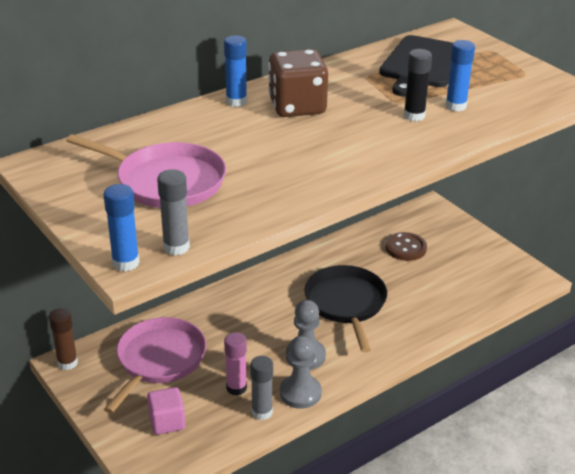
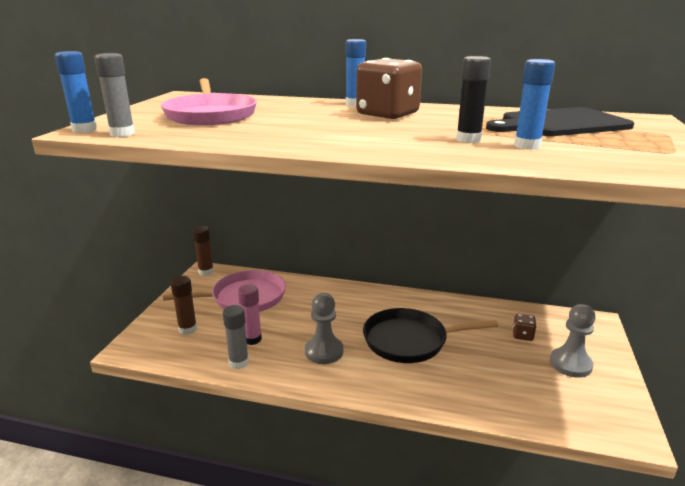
camera: 50 degrees right, 10 degrees down
(167, 422) = (187, 329): pink cube -> brown glue stick
(300, 393) = (280, 370): grey pawn -> grey pawn (570, 364)
(346, 304) = (409, 340): black pan -> black pan turned 135 degrees counterclockwise
(405, 248) = (522, 335): brown button -> brown dice

